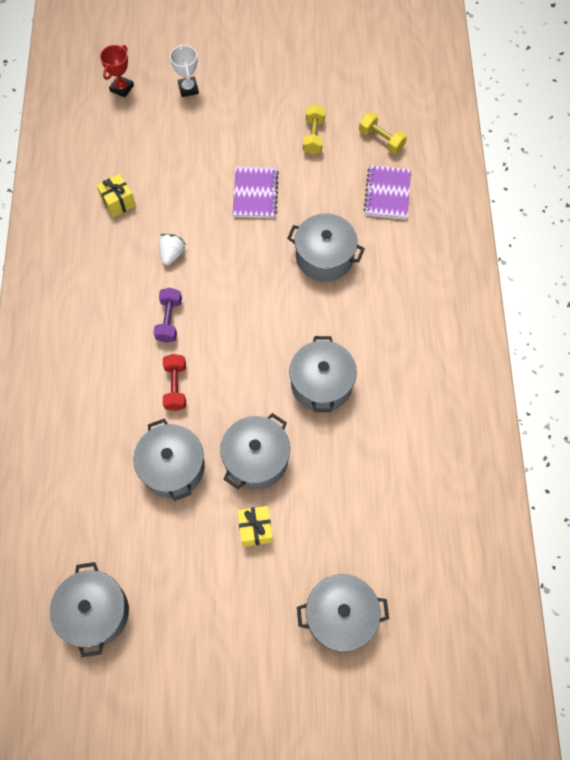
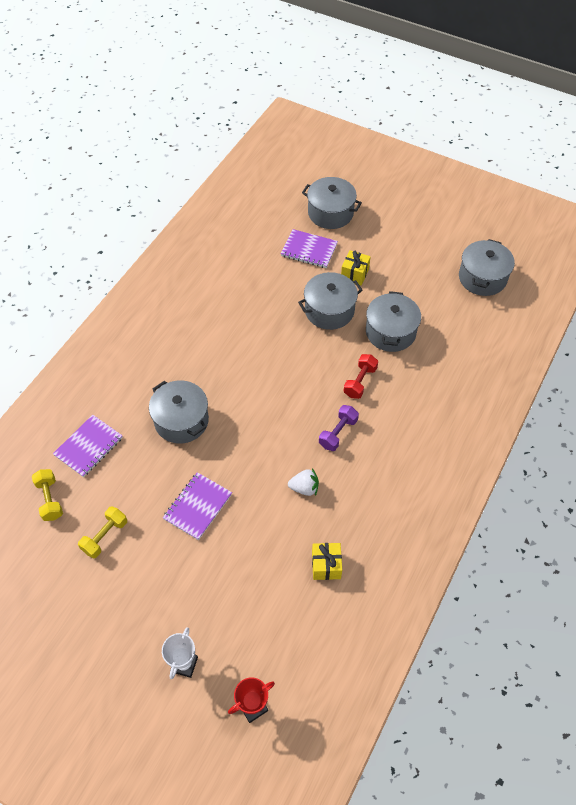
camera: 150 degrees left, 10 degrees down
(172, 254) = (304, 488): white strawberry -> white strawberry turned 135 degrees counterclockwise
(321, 384) = (252, 333): grey pot -> none
(331, 536) = (309, 250): none -> purple notebook

